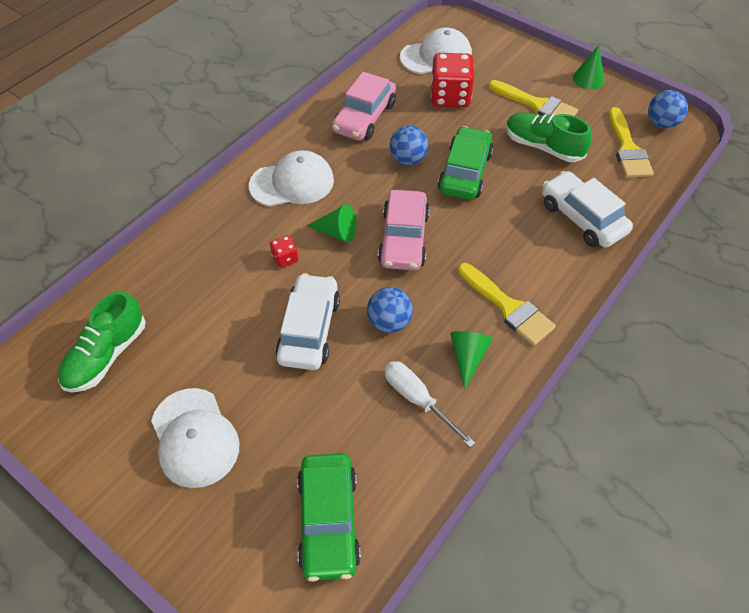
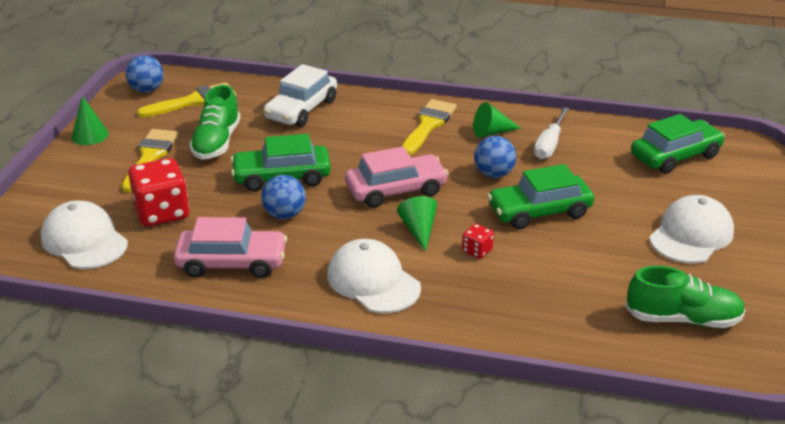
camera: 115 degrees left, 20 degrees down
(309, 329) = (539, 211): white car -> green car

